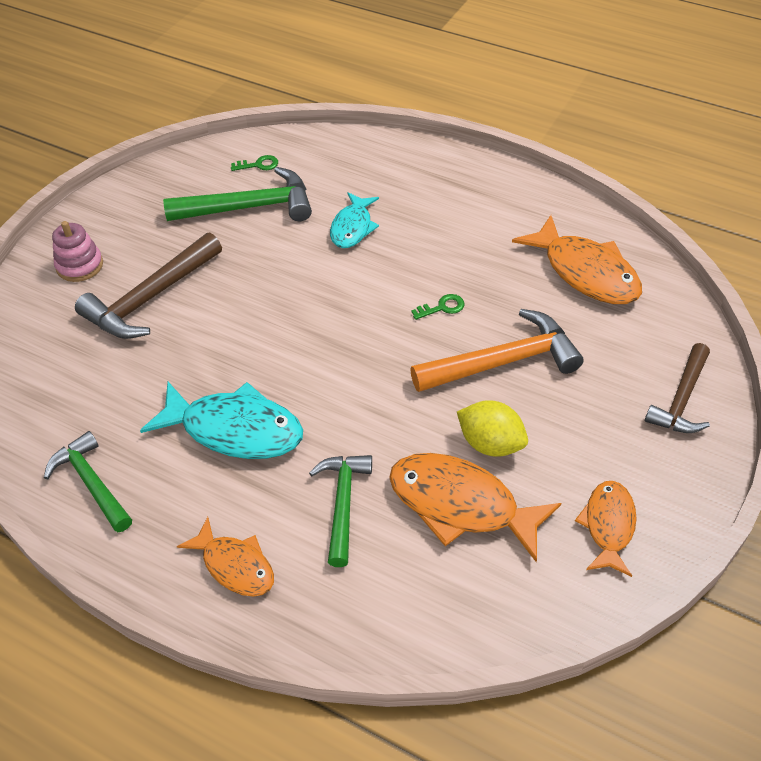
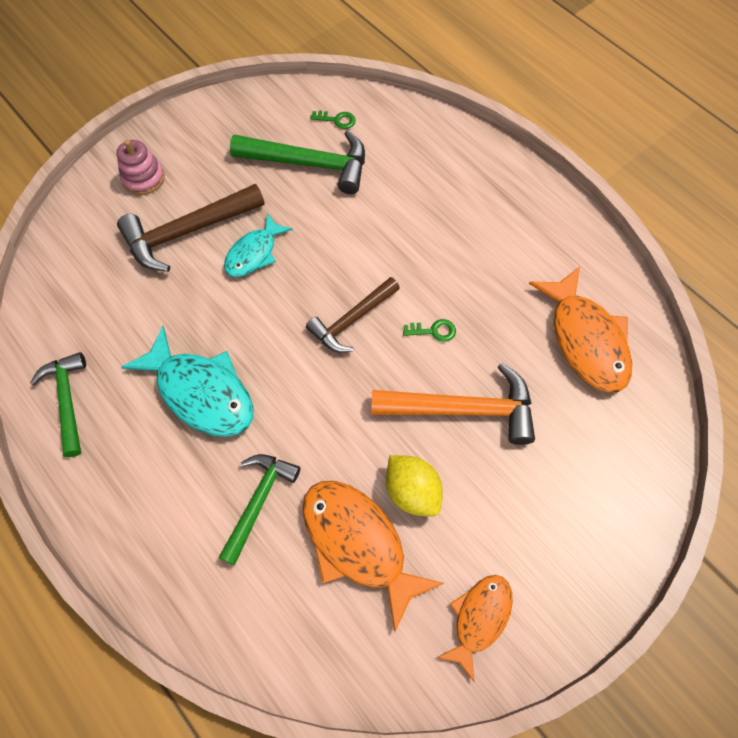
camera: 20 degrees right, 15 degrees up
(235, 565) = (146, 526): orange fish -> none
(352, 227) = (391, 216): turquoise fish -> turquoise fish (254, 253)
(681, 399) = (611, 513): brown hammer -> brown hammer (352, 320)

